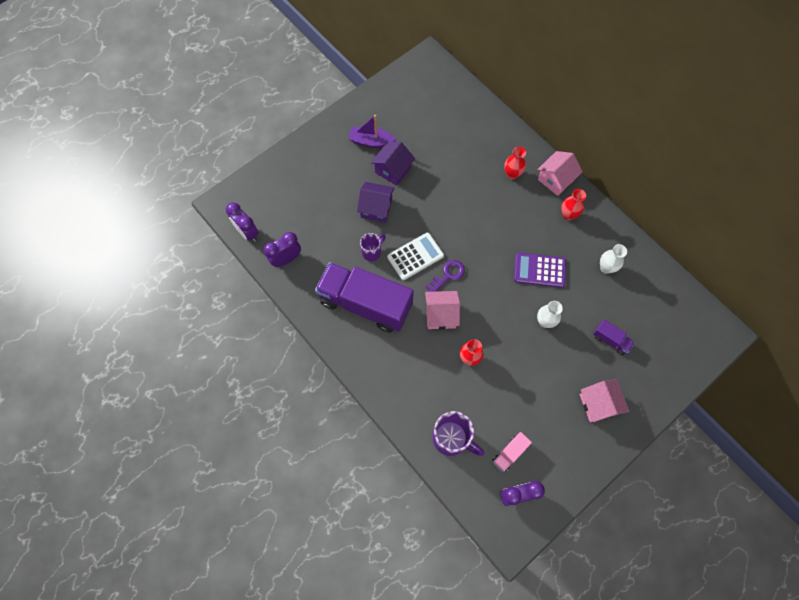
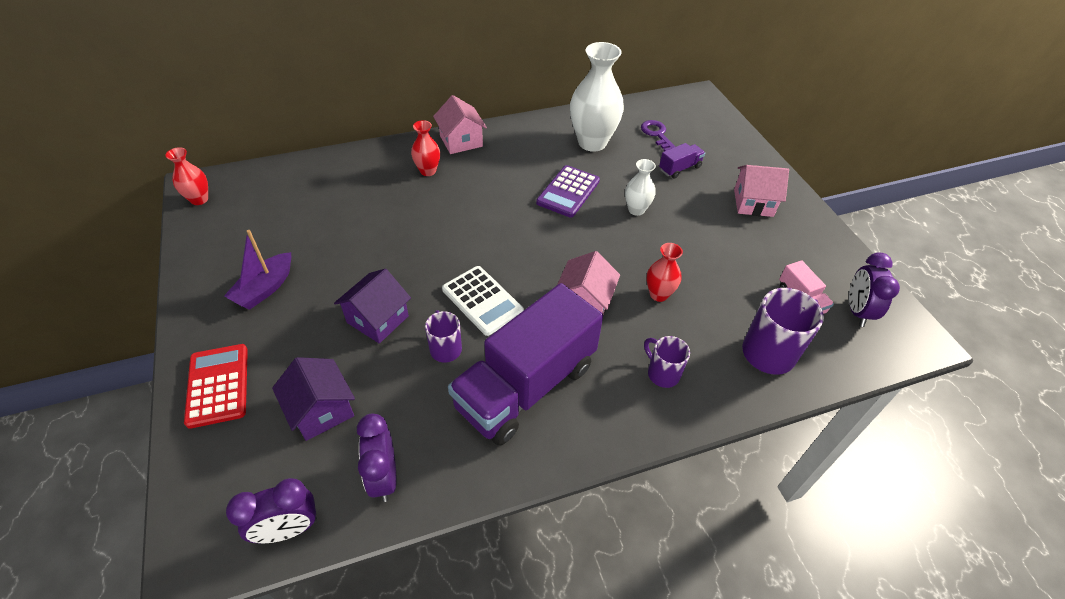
camera: 70 degrees left, 20 degrees down
(304, 158) = (218, 385): none -> red calculator
(393, 170) = (331, 279): purple house -> purple house (321, 410)
(406, 376) = (662, 373): none -> purple mug
(415, 256) = (482, 300): white calculator -> white calculator turned 150 degrees clockwise
(448, 275) = (529, 275): purple key -> purple key (657, 134)
(568, 215) = (511, 147): red vase -> red vase (199, 199)
(606, 268) = (592, 142): white vase -> white vase, size x1.93

